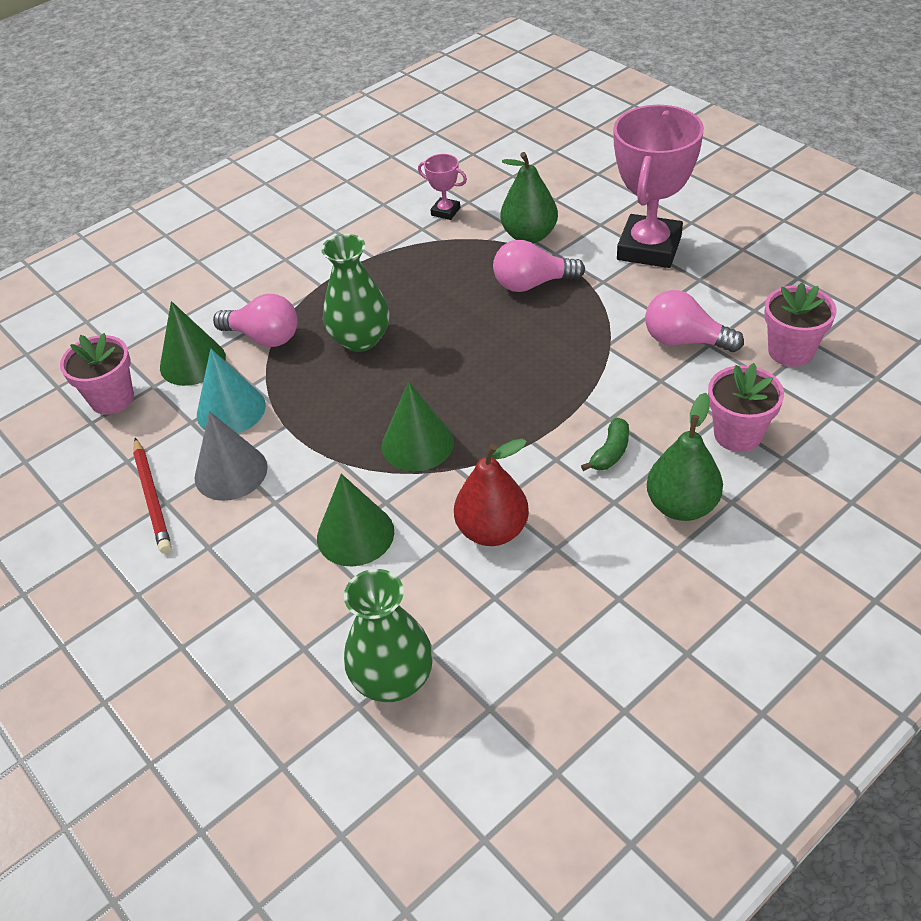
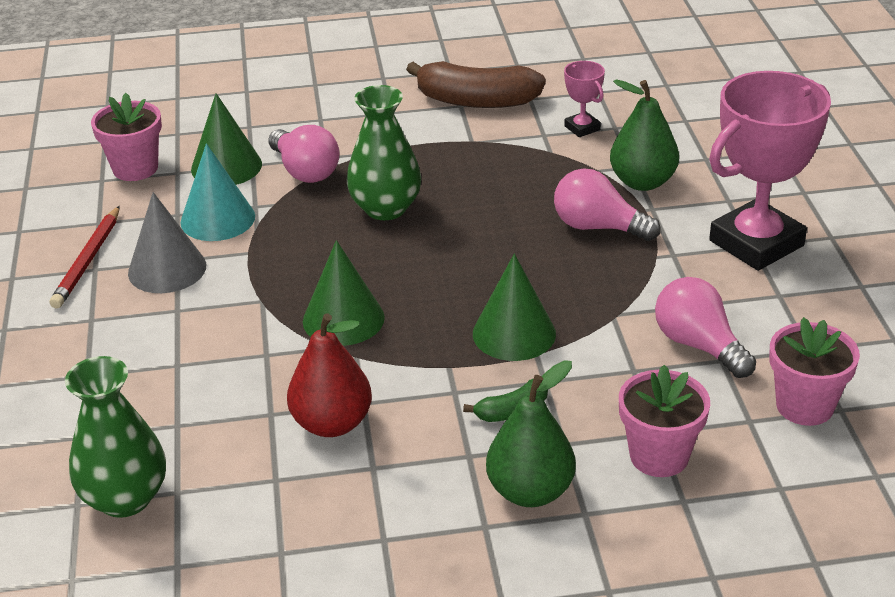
camera: 30 degrees right, 10 degrees down
(344, 222) = (476, 101): none -> brown banana
(355, 534) = (214, 368): green cone -> green cone (514, 333)

